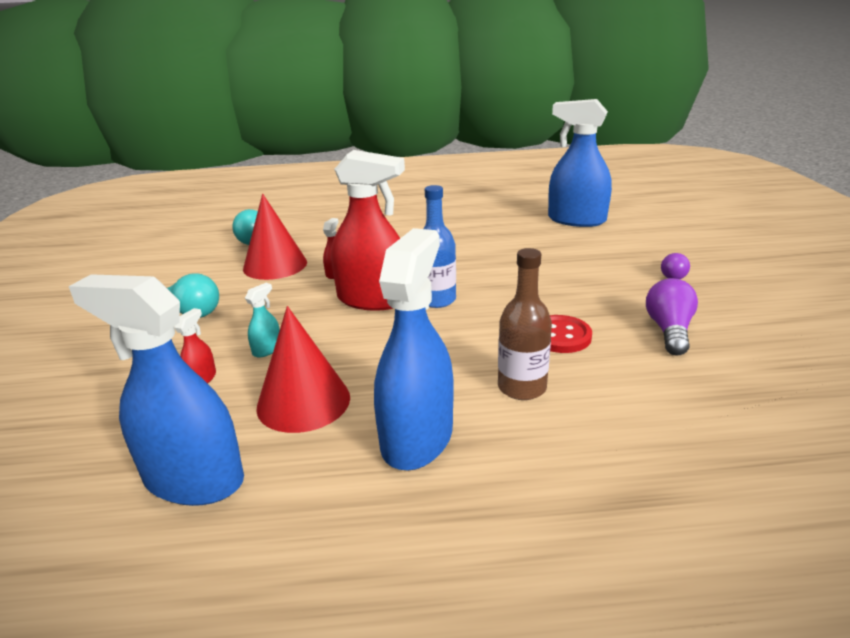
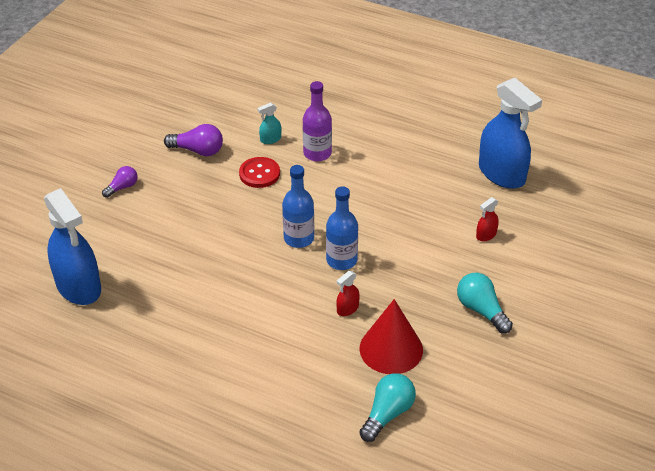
camera: 150 degrees left, 15 degrees up
(267, 349) = (438, 243): turquoise spray bottle -> turquoise spray bottle (270, 139)
(303, 402) = (433, 193): red cone -> none
(372, 299) = (341, 260): red spray bottle -> blue bottle
(417, 438) = (390, 151): blue spray bottle -> none
(522, 387) = (317, 153): brown bottle -> purple bottle
(669, 330) = (198, 150): purple light bulb -> purple light bulb turned 120 degrees counterclockwise

